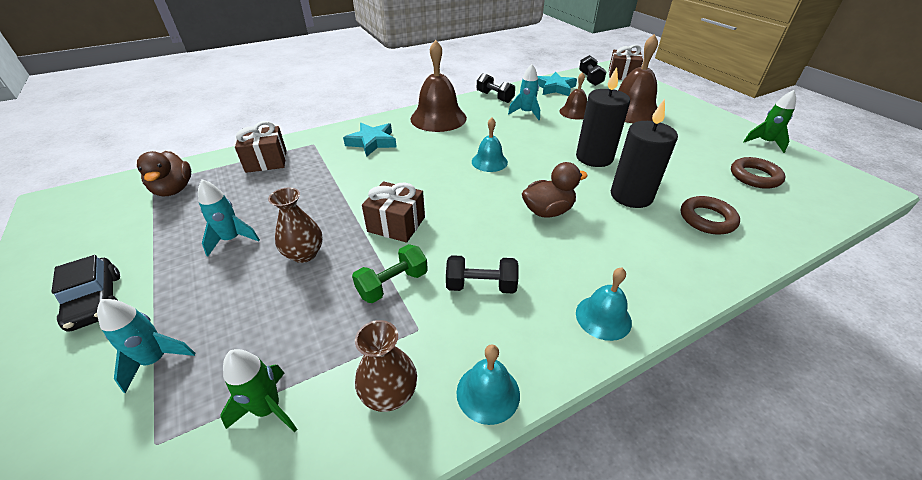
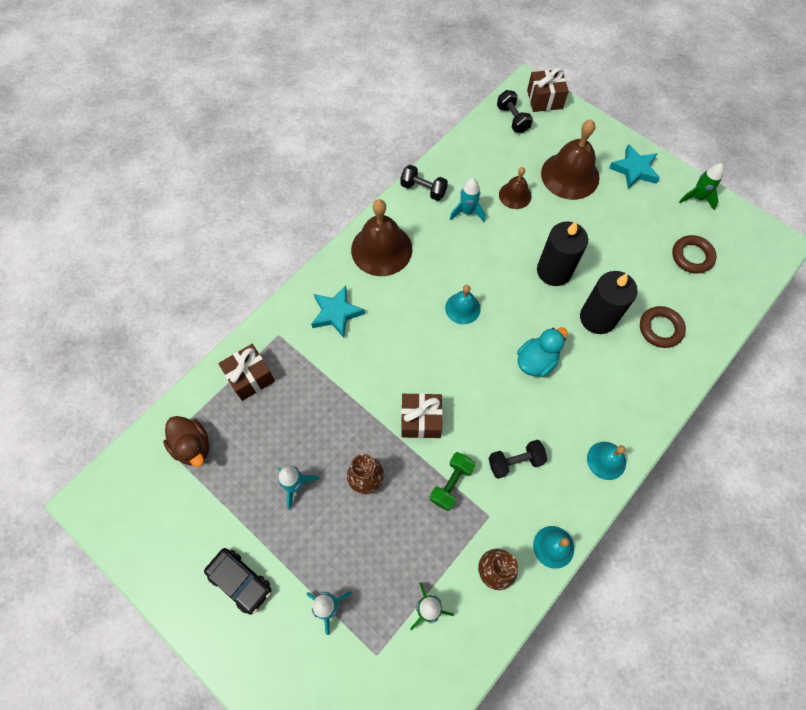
camera: 20 degrees left, 25 degrees up
(548, 211) = (536, 361): brown duck -> turquoise duck
(555, 88) = (480, 150): turquoise star -> turquoise star (634, 170)

